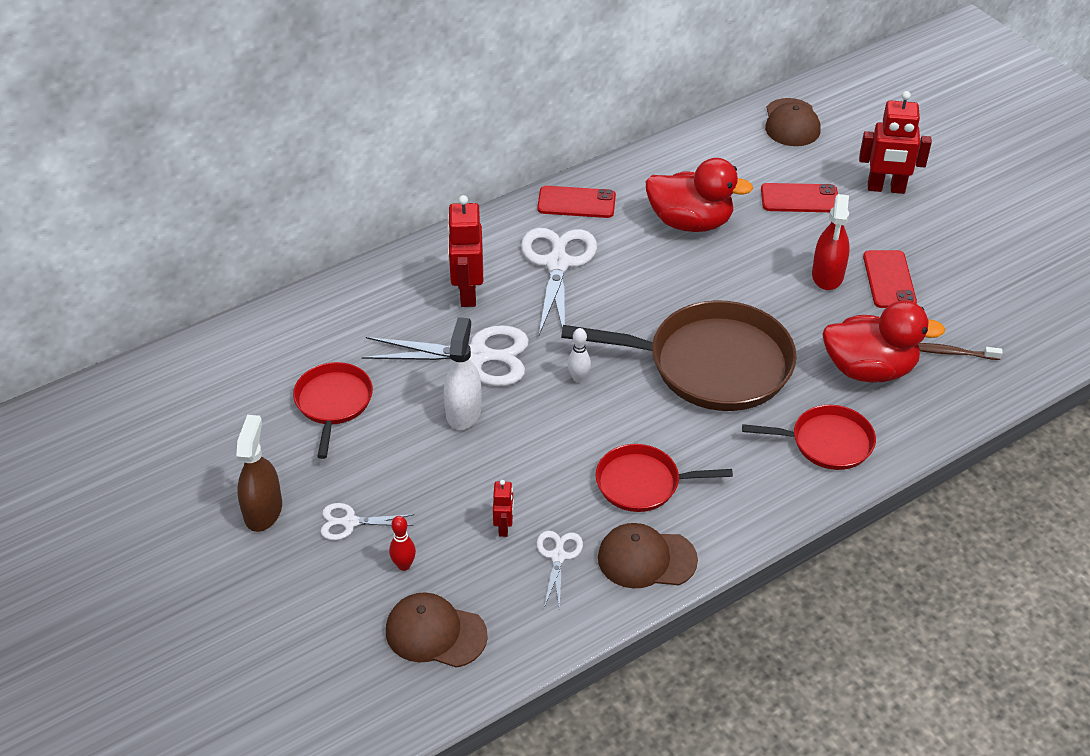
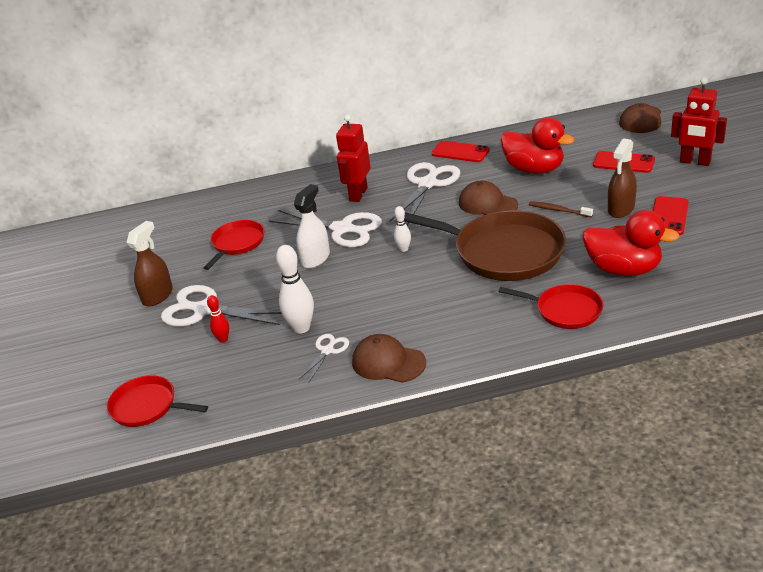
camera: 25 degrees right, 10 degrees down
(350, 522) = (205, 310): white scissors -> white scissors, size x1.97
(435, 633) = (218, 382): brown cap -> brown cap (487, 204)
(504, 527) = (301, 328): red robot -> white bowling pin
(642, 483) = (412, 316): red pan -> red pan (147, 406)
(827, 275) = (621, 209): red spray bottle -> brown spray bottle
(951, 353) = (697, 267): brown toothbrush -> brown toothbrush (558, 210)

